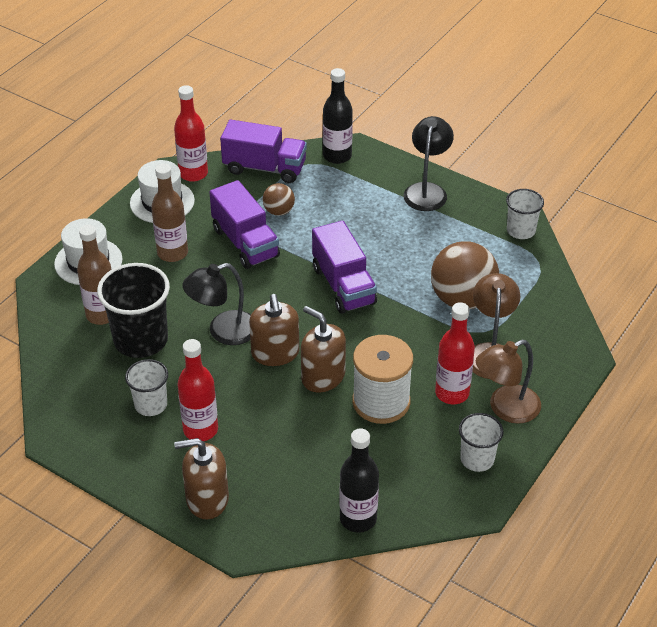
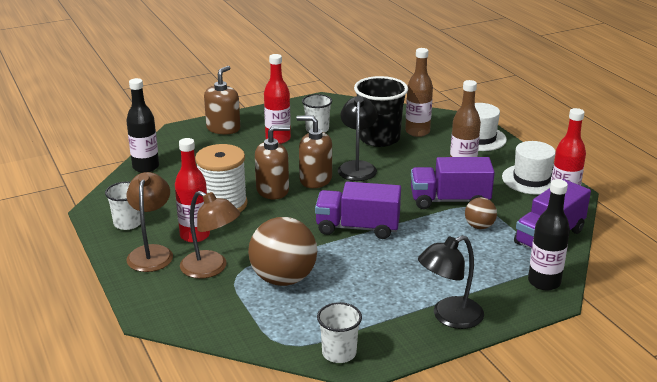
camera: 120 degrees right, 15 degrees down
(427, 190) = (449, 317): black lamp -> black lamp turned 105 degrees clockwise

